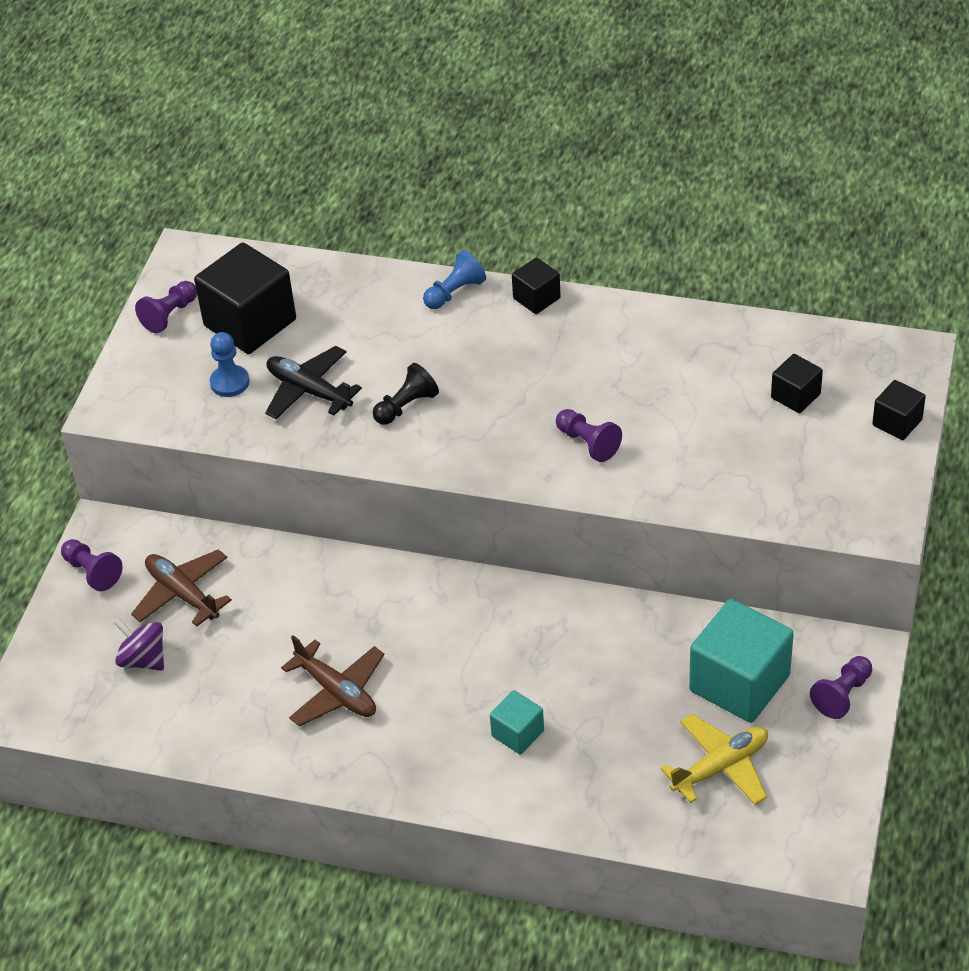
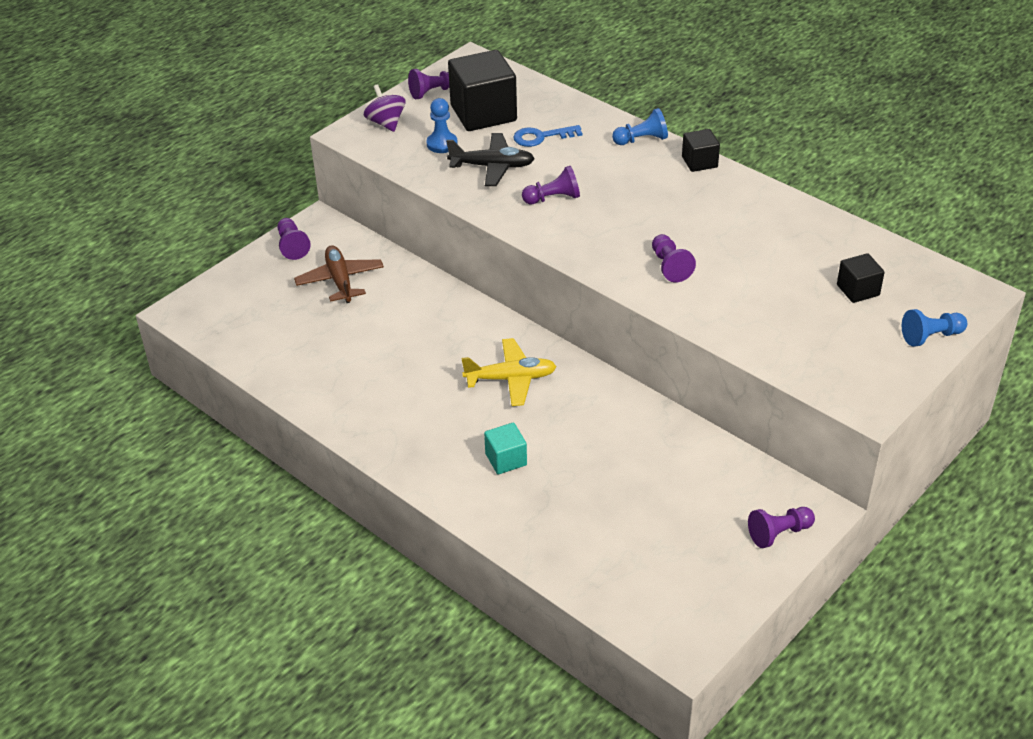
camera: 25 degrees right, 5 degrees down
(143, 659) = (284, 311): purple spinning top -> purple spinning top (386, 123)
(309, 391) = (492, 167): black plane -> black plane turned 120 degrees clockwise
(336, 691) = (397, 381): brown plane -> none
(339, 330) = (541, 137): none -> blue key
(406, 406) = (553, 198): black pawn -> purple pawn
(720, 767) = (644, 545): yellow plane -> yellow plane (511, 379)
(739, 683) = (700, 492): turquoise cube -> none
(897, 422) = (931, 336): black cube -> blue pawn

